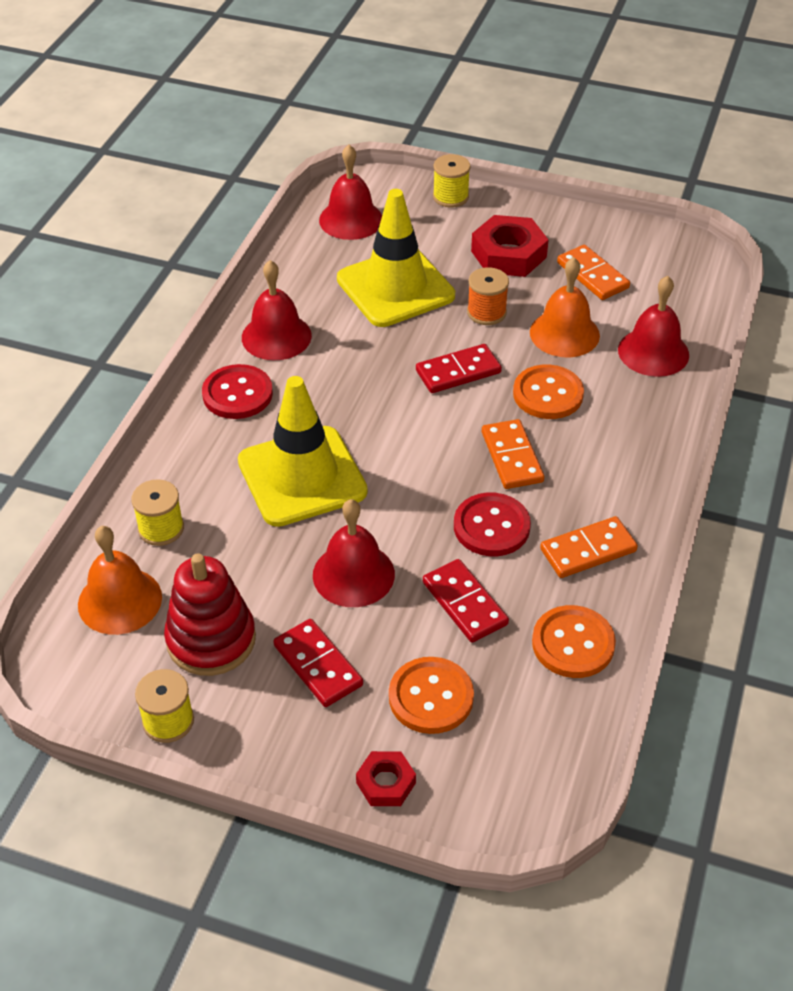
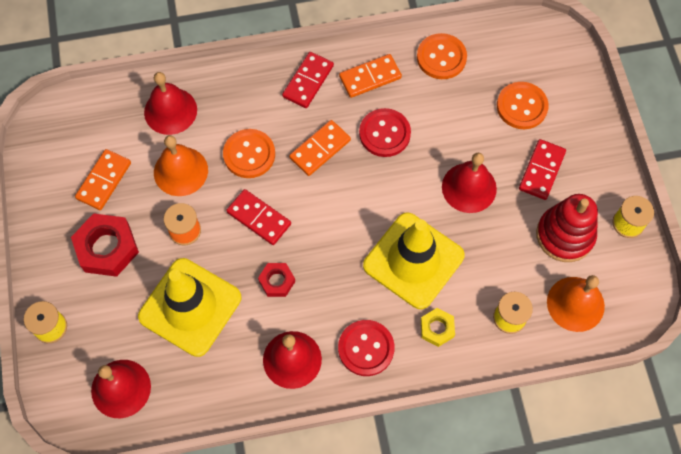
camera: 120 degrees left, 20 degrees up
(207, 459) = (437, 328): none -> yellow nut
(386, 783) = (585, 101): red nut -> red nut (277, 281)
(464, 603) = (450, 120): red domino -> red domino (308, 81)
(588, 550) = (370, 77): orange domino -> orange domino turned 60 degrees counterclockwise

